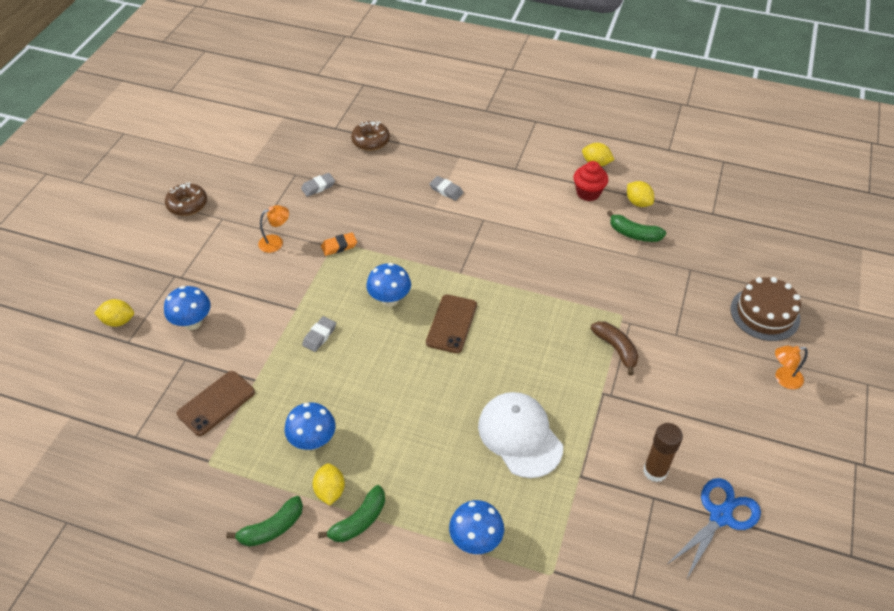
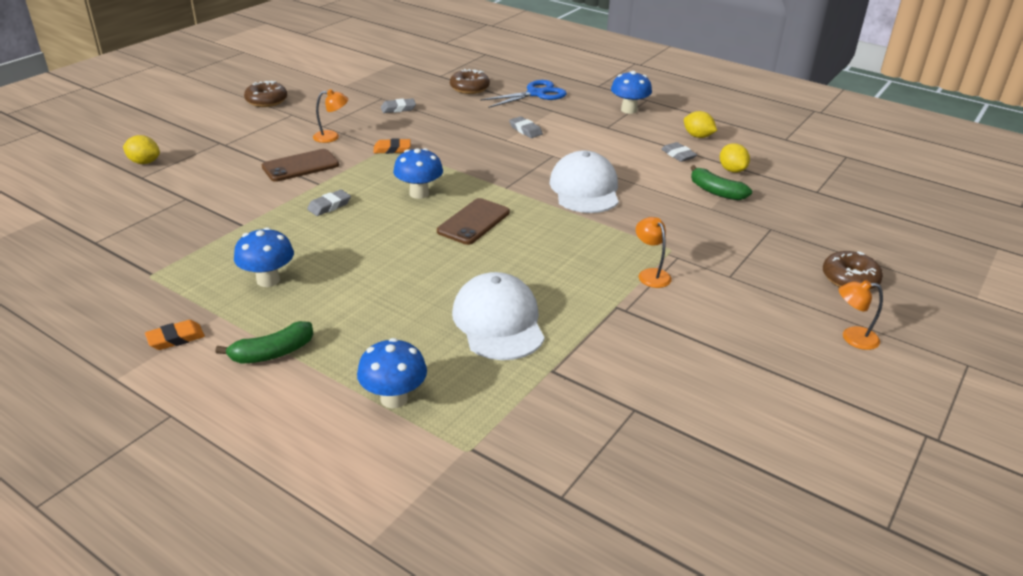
camera: 15 degrees right, 15 degrees down
(192, 322) = (212, 175): blue mushroom -> blue mushroom (629, 110)
(216, 403) = (191, 234): brown phone -> brown phone (300, 166)
(272, 528) = (176, 338): green banana -> orange eraser
(330, 491) = (258, 322): yellow lemon -> none
(527, 258) = (585, 189): none -> white cap
(588, 193) = (678, 155): red cupcake -> grey eraser
(616, 349) = (650, 274): brown banana -> orange lamp
(655, 471) = (648, 386): brown glue stick -> none
(720, 516) = (715, 446): blue scissors -> blue scissors (536, 94)
(765, 313) = (850, 279): brown cake -> brown donut

